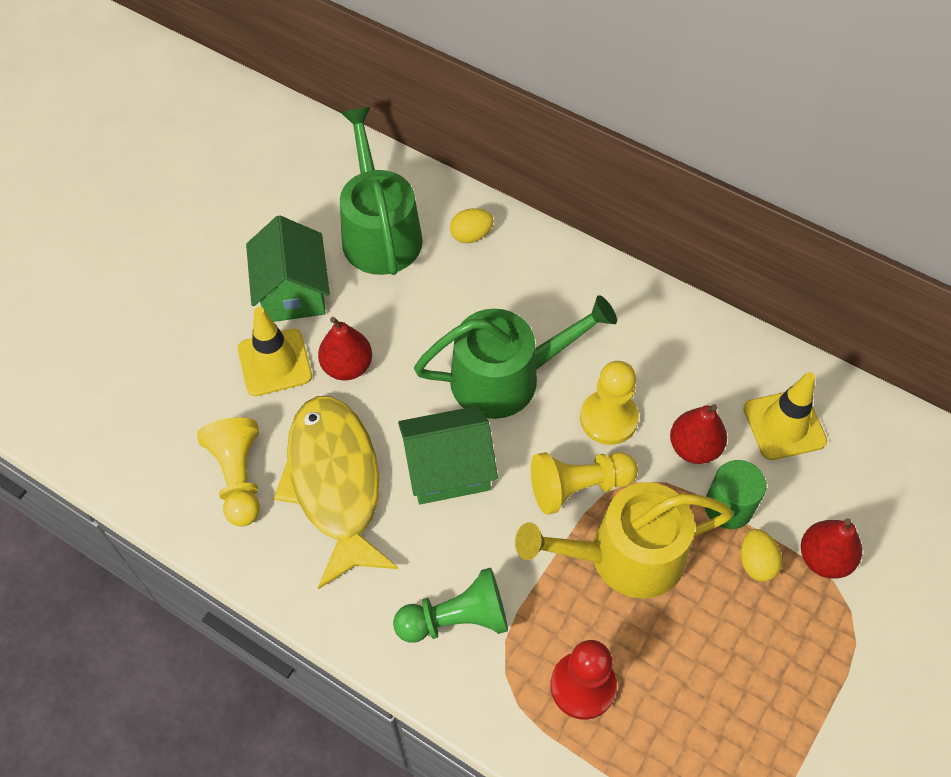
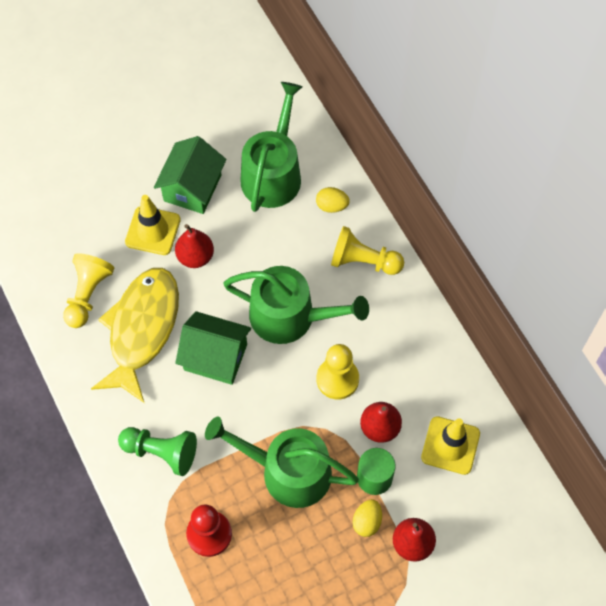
camera: 30 degrees right, 5 degrees up
(578, 487) = (288, 412): yellow pawn -> yellow pawn (363, 261)
(625, 556) = (288, 471): yellow watering can -> green watering can

